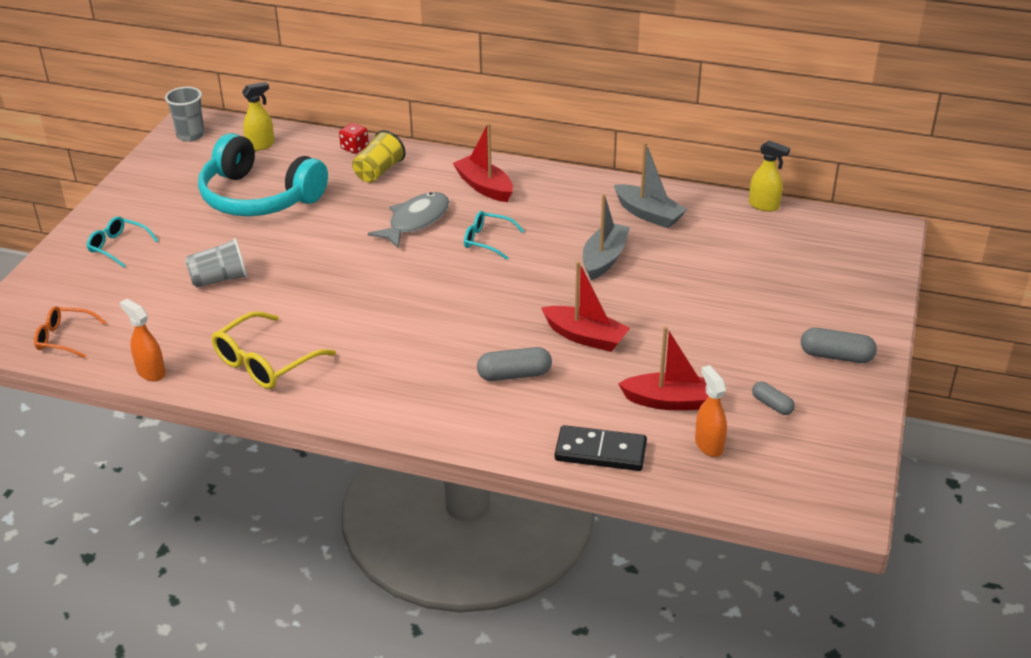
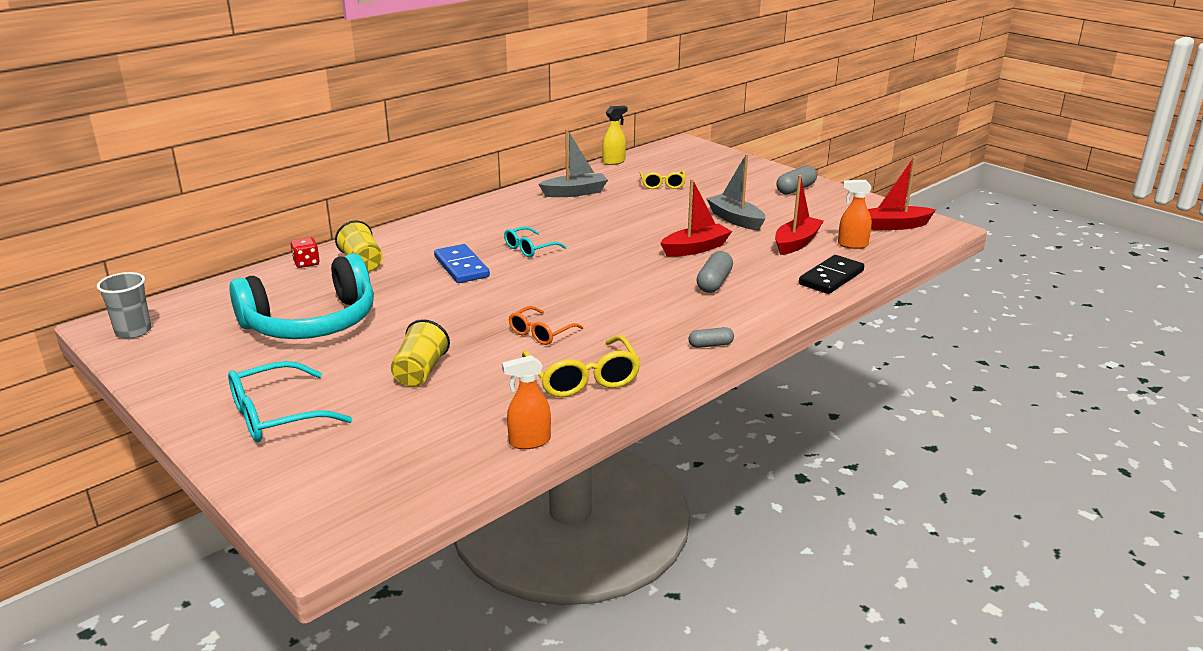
camera: 60 degrees left, 10 degrees down
(64, 338) = (403, 484): orange glasses -> orange glasses (541, 333)
(118, 247) = (276, 416): turquoise glasses -> turquoise glasses, size x1.60
(219, 279) = (420, 372): grey cup -> yellow cup
(261, 145) = (222, 301): yellow spray bottle -> none
(415, 221) = (461, 267): grey fish -> blue domino
(484, 187) = (454, 231): red boat -> red boat (895, 225)
(604, 259) = (609, 219): grey boat -> grey boat (735, 219)
(735, 259) = (662, 185): none -> yellow glasses
(772, 405) = (827, 218): grey capsule -> grey capsule (710, 345)

